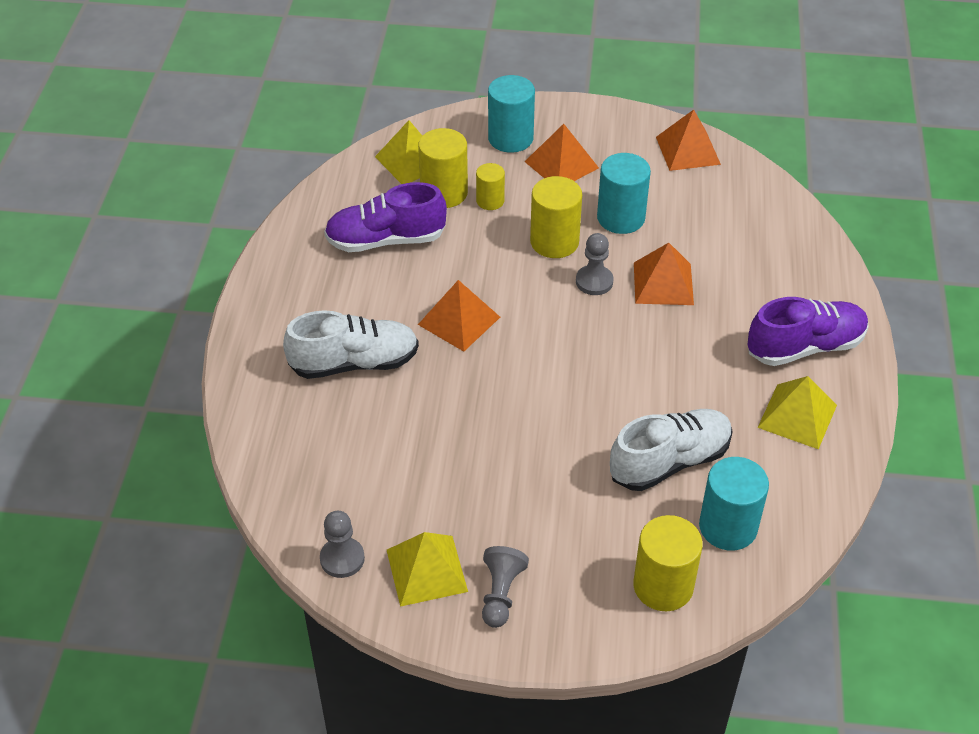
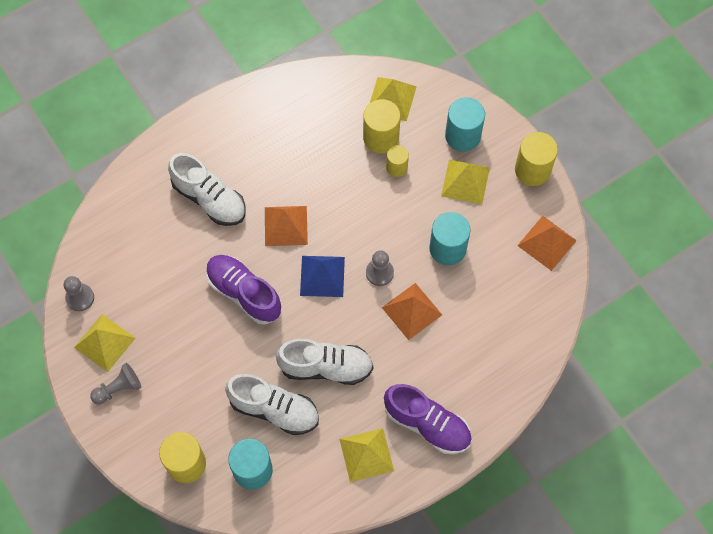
camera: 50 degrees right, 20 degrees up
(386, 240) = (314, 139): purple shoe -> purple shoe (244, 293)
(550, 327) = (322, 276): none -> blue pyramid
(554, 242) = (393, 227): yellow cylinder -> yellow cylinder (532, 170)
(561, 164) = (465, 181): orange pyramid -> yellow pyramid
(660, 387) = (326, 367): none -> white shoe

